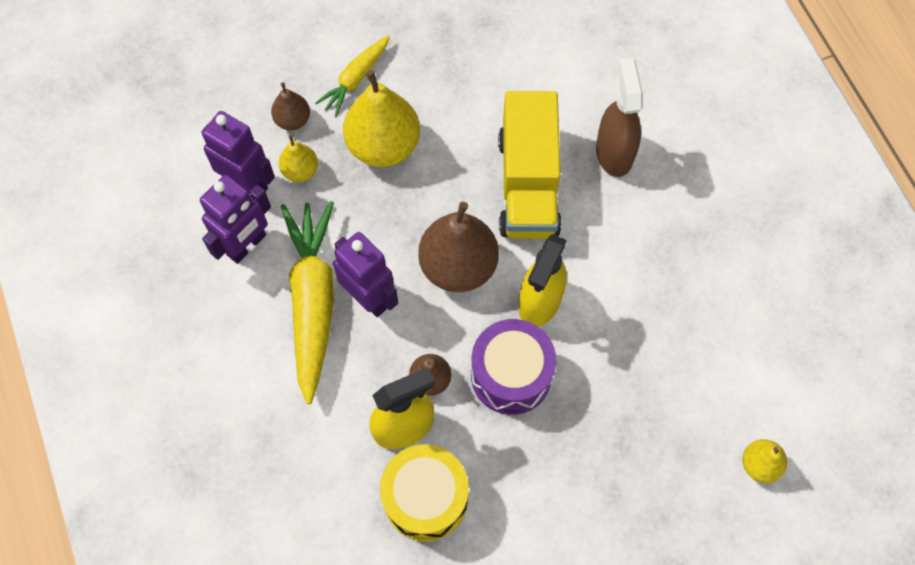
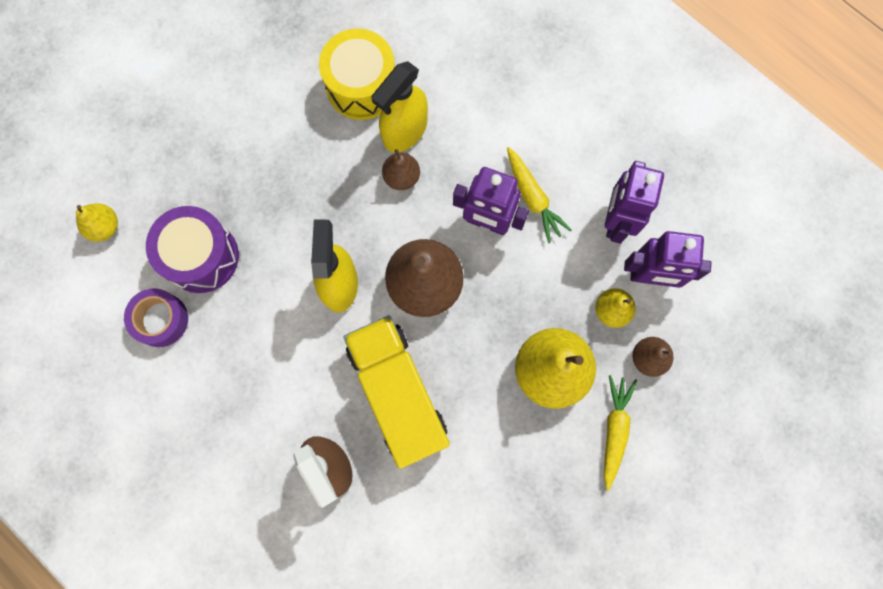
camera: 155 degrees right, 10 degrees up
(312, 301) = (533, 198): yellow carrot -> yellow carrot, size x0.54
(511, 375) = (337, 210): purple drum -> purple drum (201, 257)
(728, 344) = (160, 320): none -> purple tape

